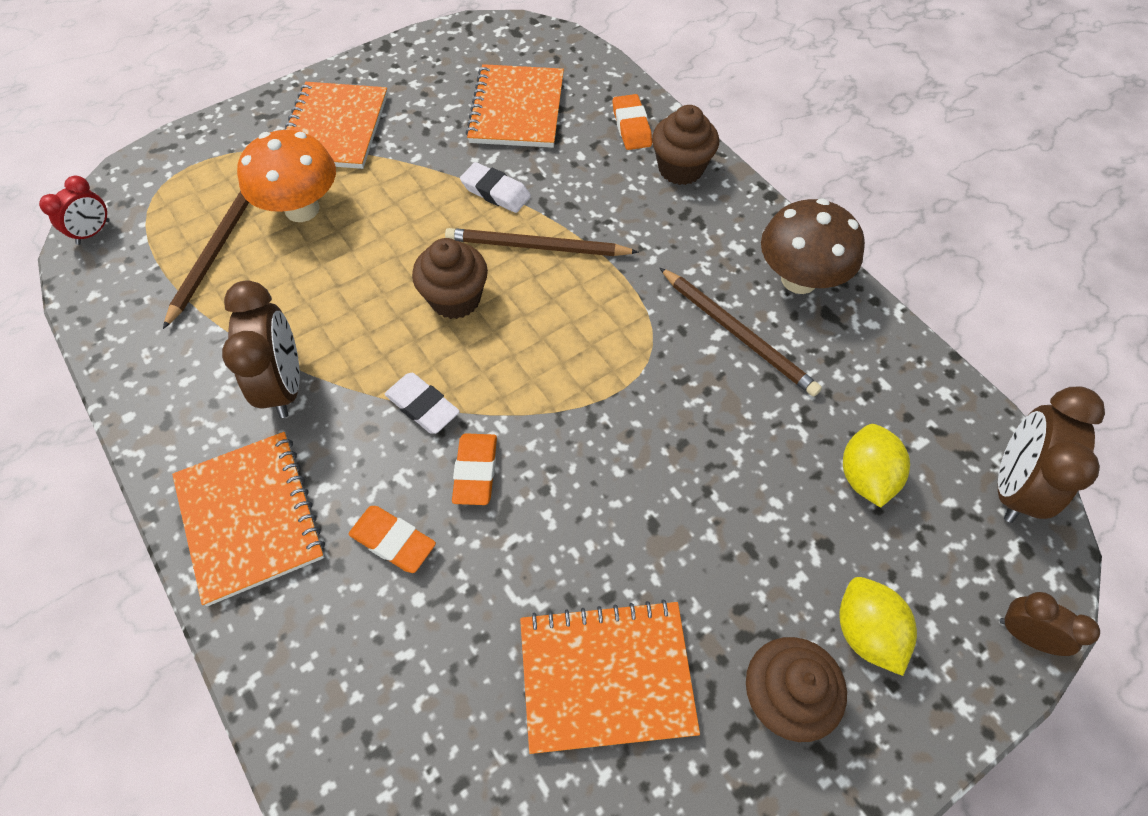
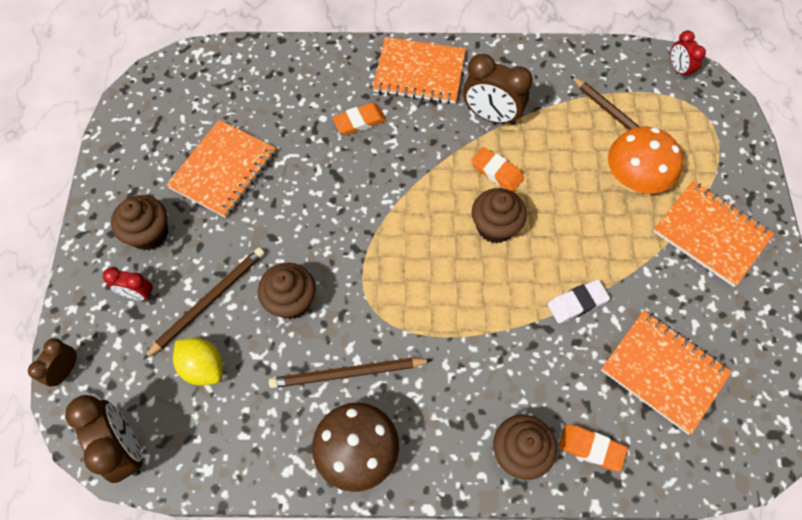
camera: 125 degrees right, 5 degrees up
(422, 406) = (428, 171): white eraser -> none
(475, 471) = (368, 175): orange eraser -> orange eraser (497, 172)
(537, 246) = (507, 298): brown pencil -> brown pencil (208, 301)
(712, 441) = (291, 301): none -> brown cupcake
(865, 632) = (138, 294): yellow lemon -> red clock
(1024, 635) = (66, 370): brown clock -> brown clock turned 135 degrees clockwise

